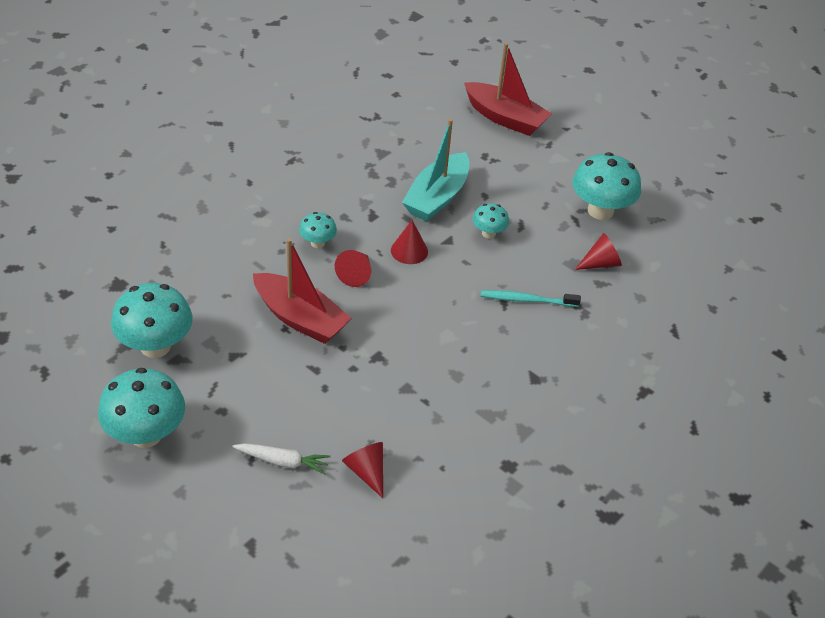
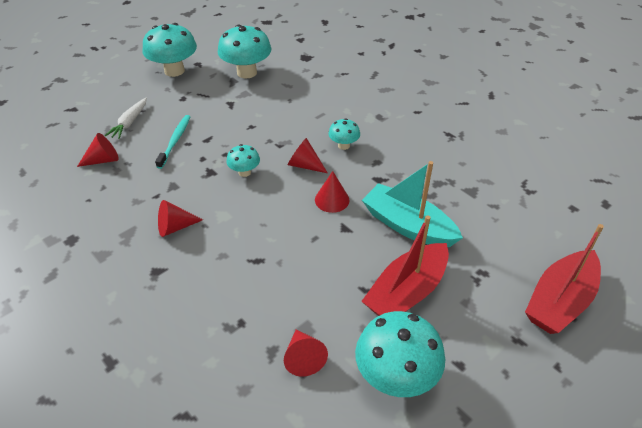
camera: 100 degrees right, 0 degrees up
(300, 318) = (260, 134): red boat -> red boat (406, 292)
(471, 374) = (175, 227): none -> red cone
(488, 233) = (355, 260): turquoise mushroom -> turquoise mushroom (244, 172)
(526, 300) = (257, 279): turquoise toothbrush -> turquoise toothbrush (175, 141)

